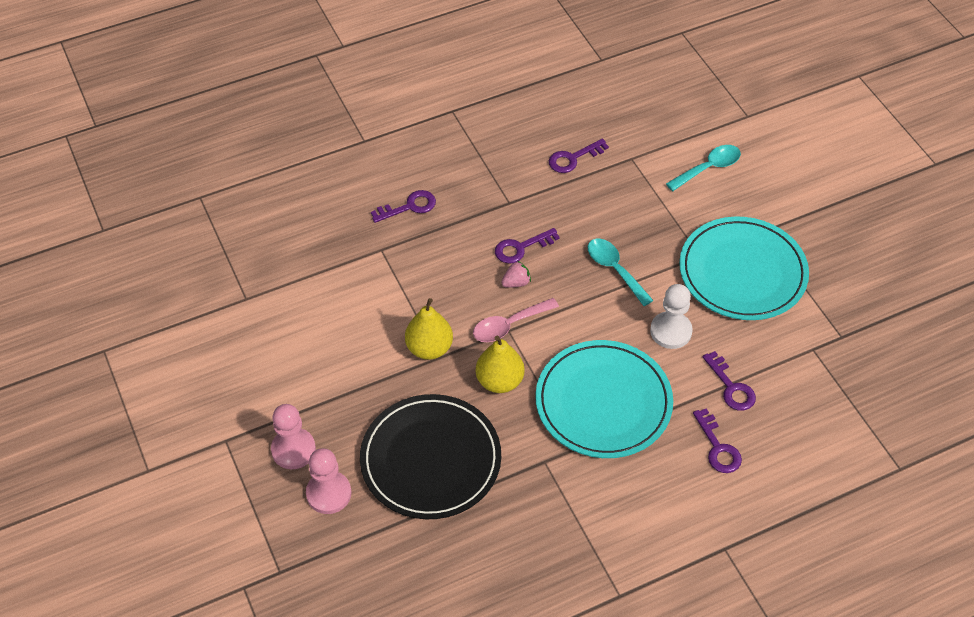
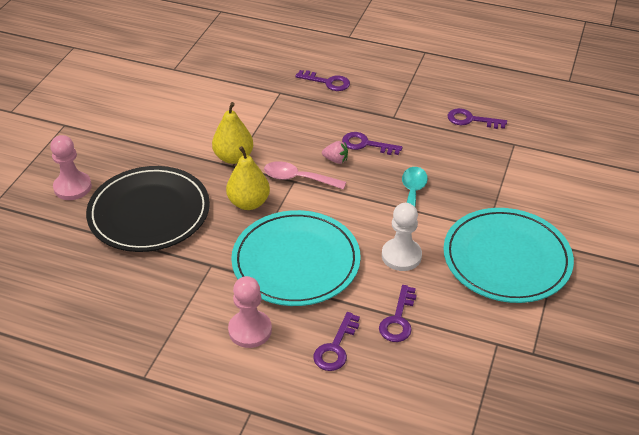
camera: 45 degrees right, 10 degrees down
(293, 450) = (88, 153): pink pawn -> pink pawn (250, 330)
(708, 168) = (566, 183): turquoise spoon -> none

